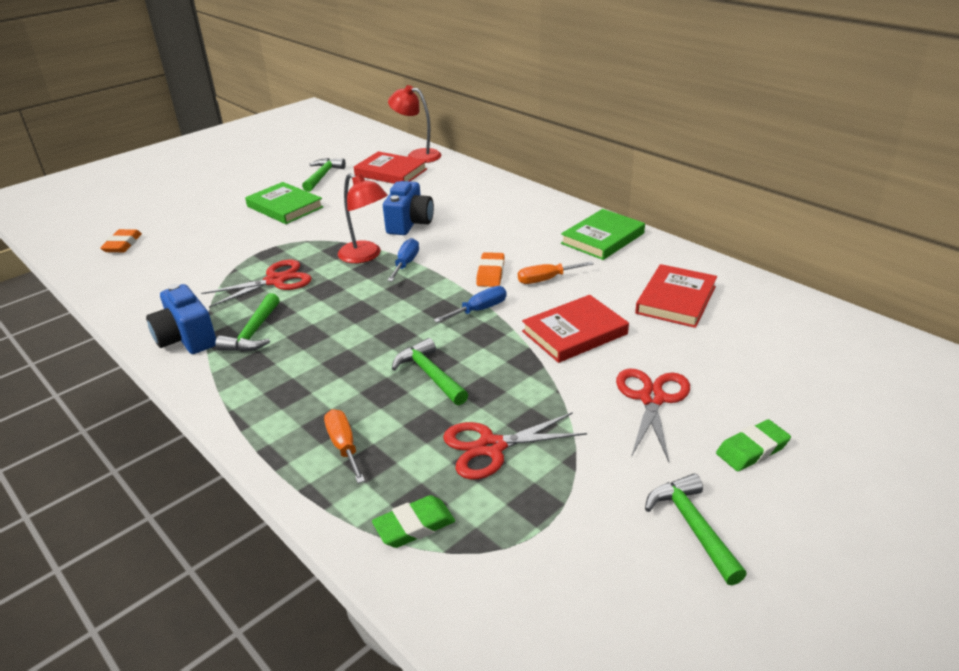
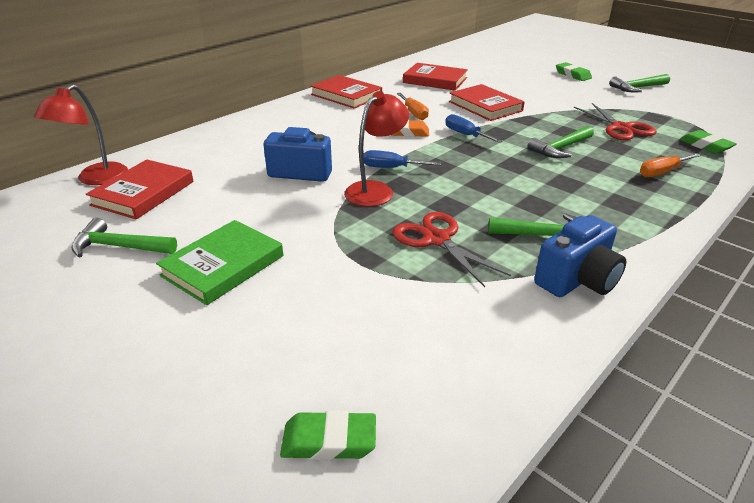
camera: 95 degrees left, 0 degrees up
(122, 244) = (329, 441): orange eraser -> green eraser
(602, 238) = (346, 95): green book -> red book
(652, 399) = (545, 90): red scissors -> none

